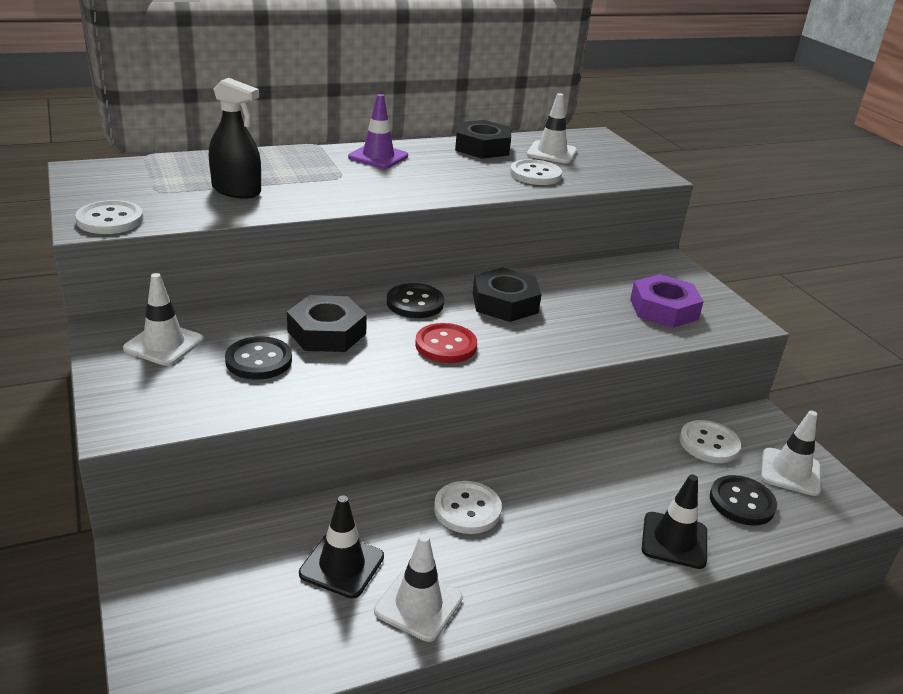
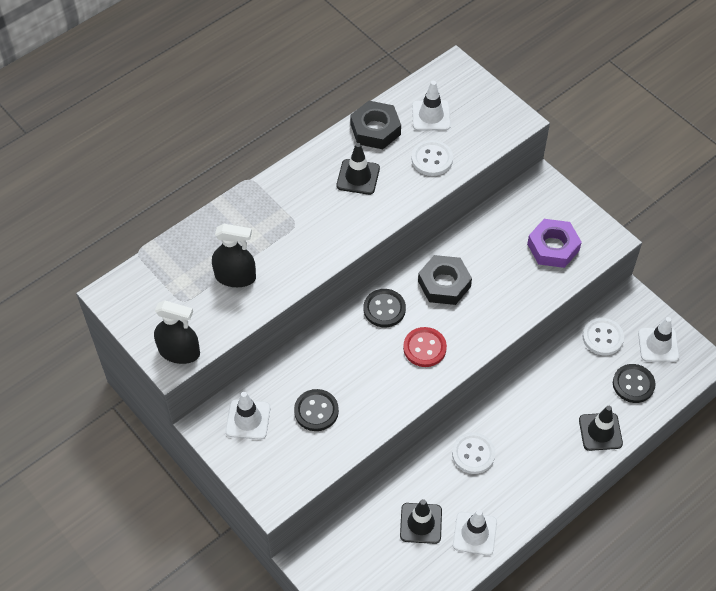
camera: 15 degrees left, 25 degrees up
(110, 220) = (179, 352): white button -> black spray bottle
(326, 332) = (343, 365): black nut -> none
(378, 157) = (306, 181): purple traffic cone -> none
(440, 167) = (358, 177): none -> black traffic cone

